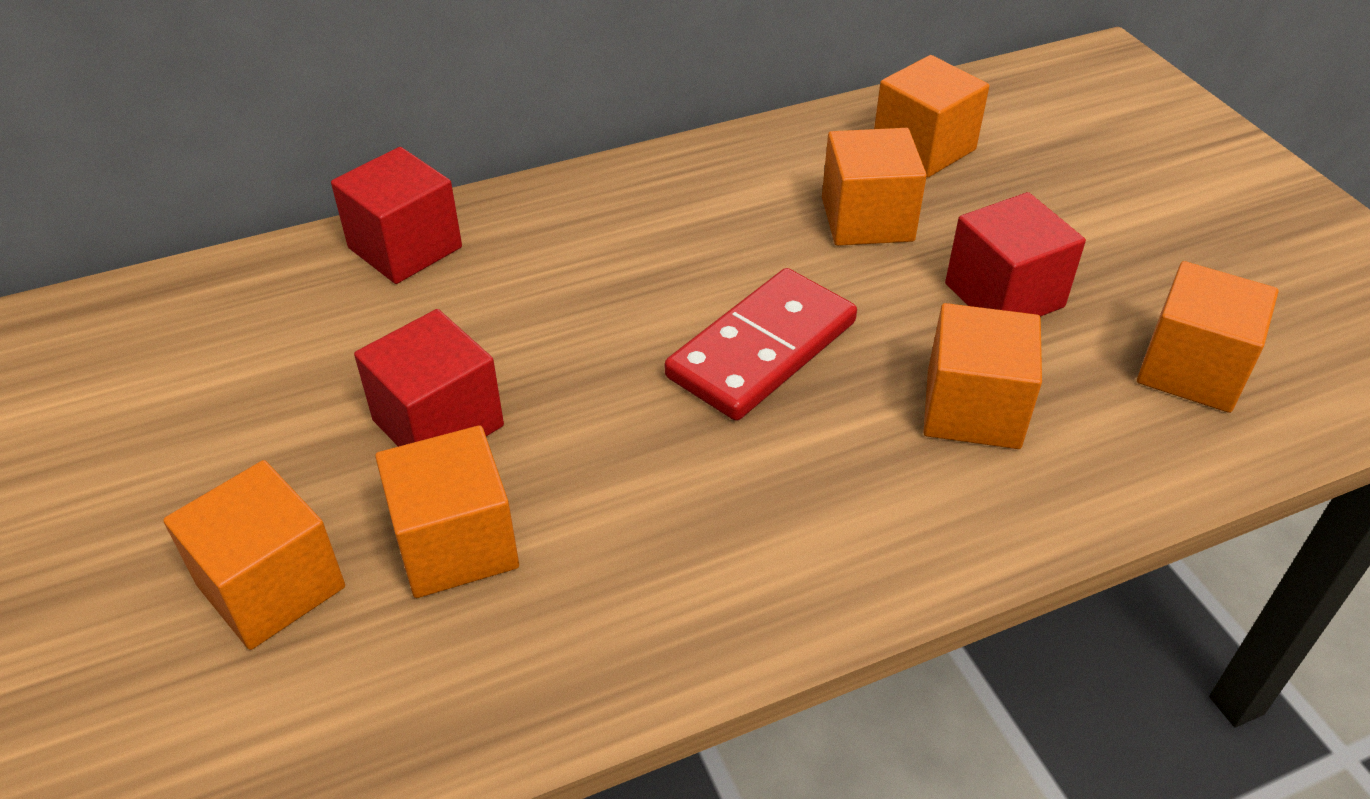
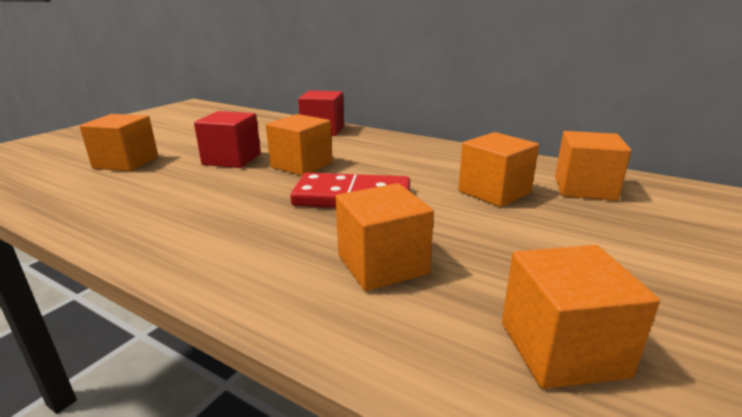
camera: 55 degrees right, 20 degrees down
(455, 544) = (165, 179): orange cube -> orange cube (301, 165)
(1004, 295) = (504, 245): red cube -> none

